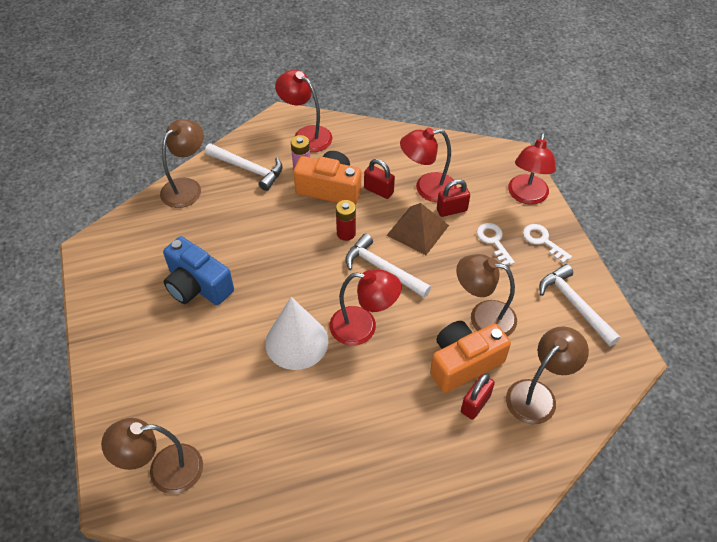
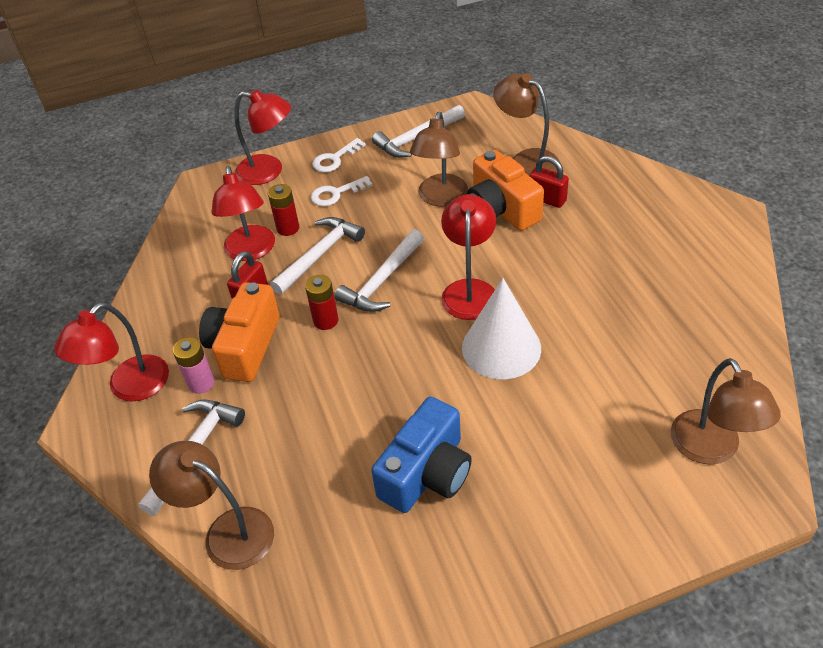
camera: 90 degrees left, 5 degrees down
(418, 230) = (320, 255): brown pyramid -> white hammer
(451, 210) = (288, 228): red padlock -> red battery

